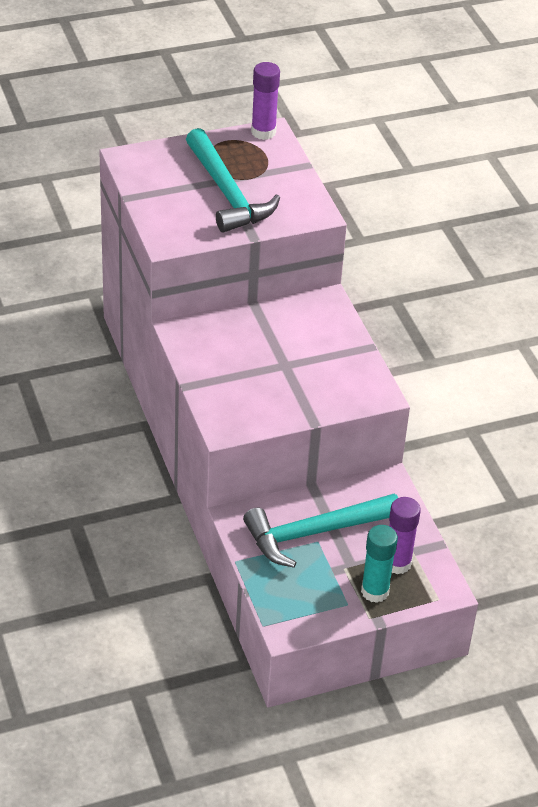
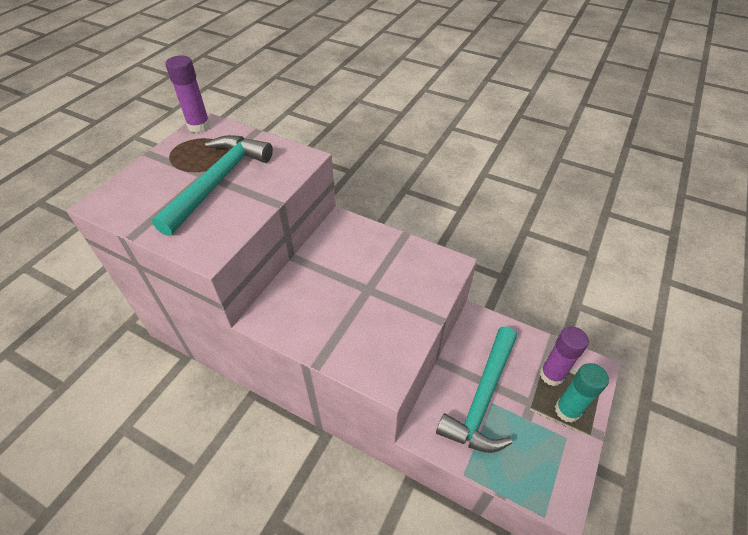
camera: 40 degrees left, 5 degrees up
(227, 192) = (218, 182): turquoise hammer -> turquoise hammer turned 90 degrees counterclockwise

